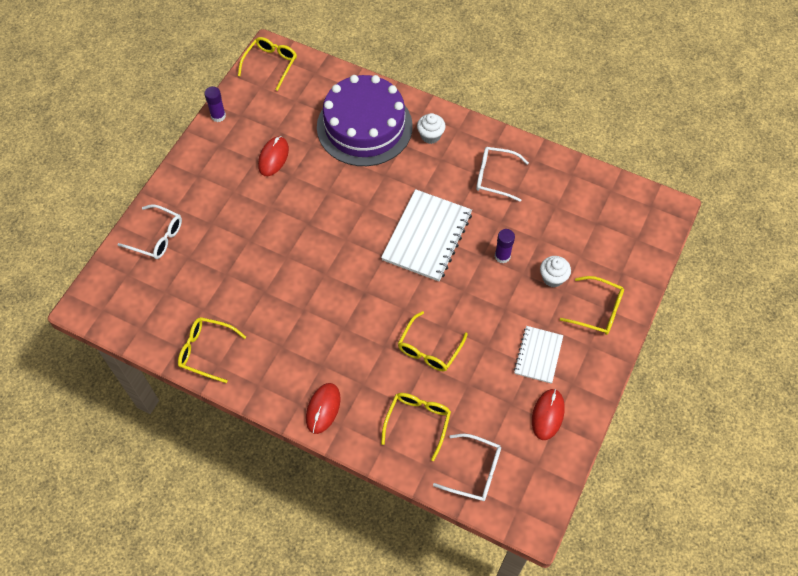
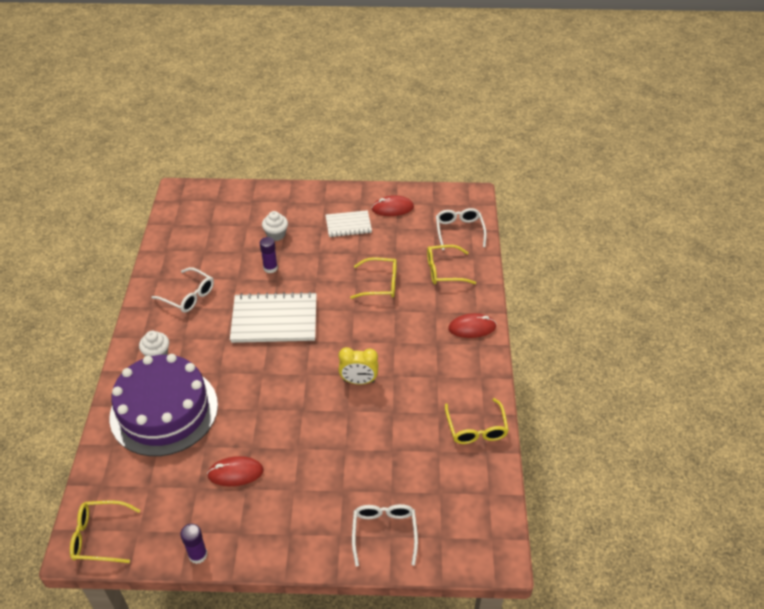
camera: 115 degrees left, 15 degrees down
(314, 278) = (358, 381): none -> yellow clock
(495, 177) = (189, 296): white glasses -> white glasses turned 45 degrees counterclockwise
(598, 310) = (292, 205): yellow glasses -> none

